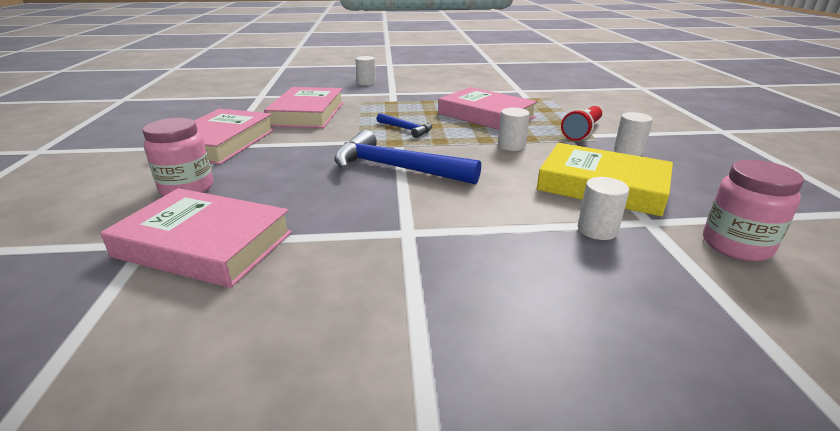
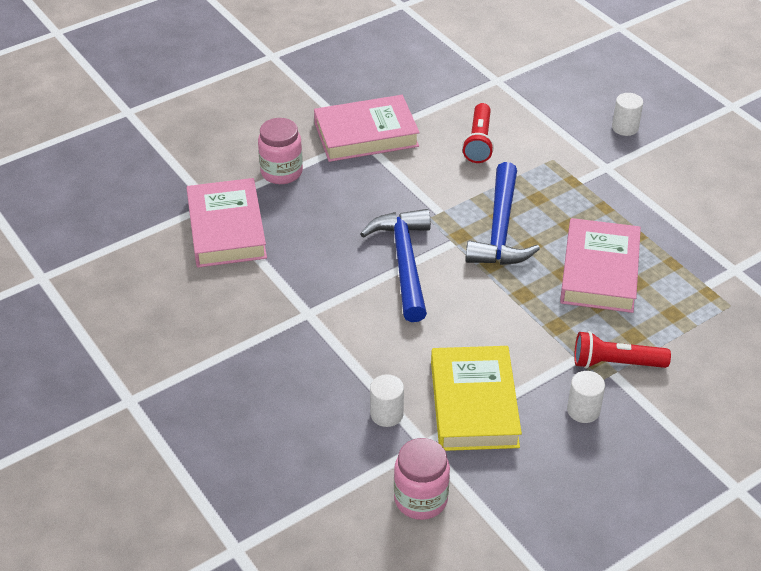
camera: 60 degrees right, 15 degrees up
(307, 114) = (479, 142): pink book -> red flashlight
(406, 129) = (500, 229): blue hammer -> blue hammer, size x1.93
(511, 146) = (522, 319): white cylinder -> none

